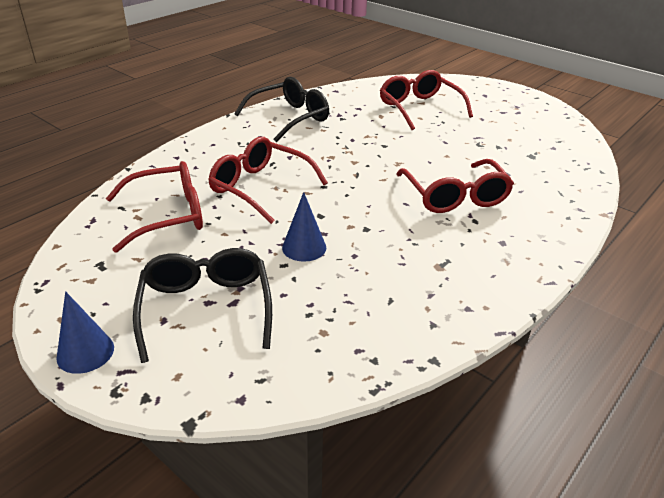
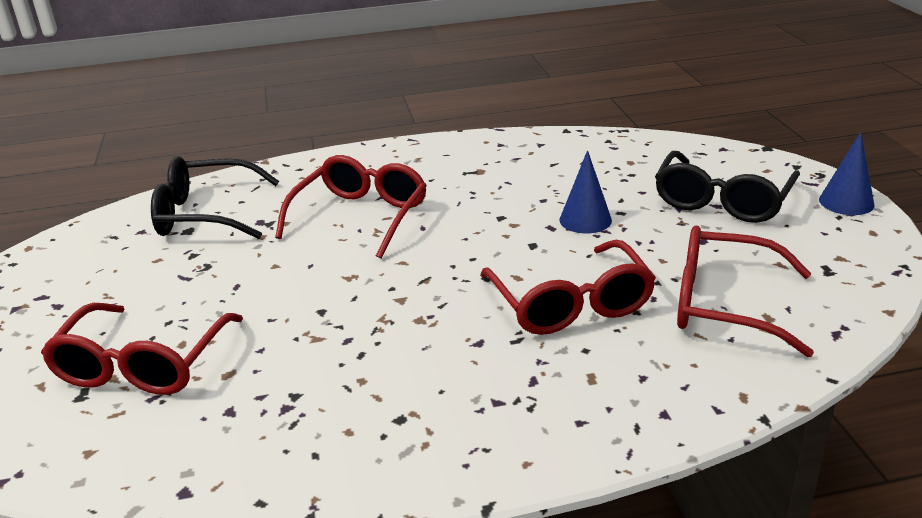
camera: 140 degrees left, 5 degrees down
(290, 118) = (378, 437): black glasses -> black glasses (205, 214)

